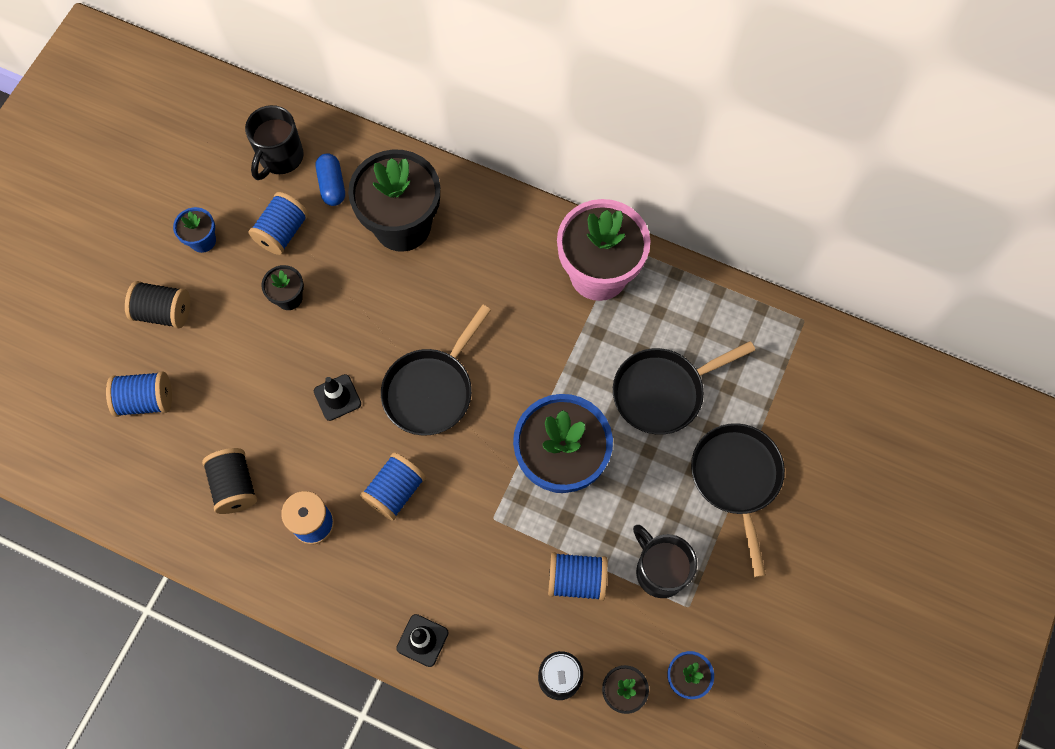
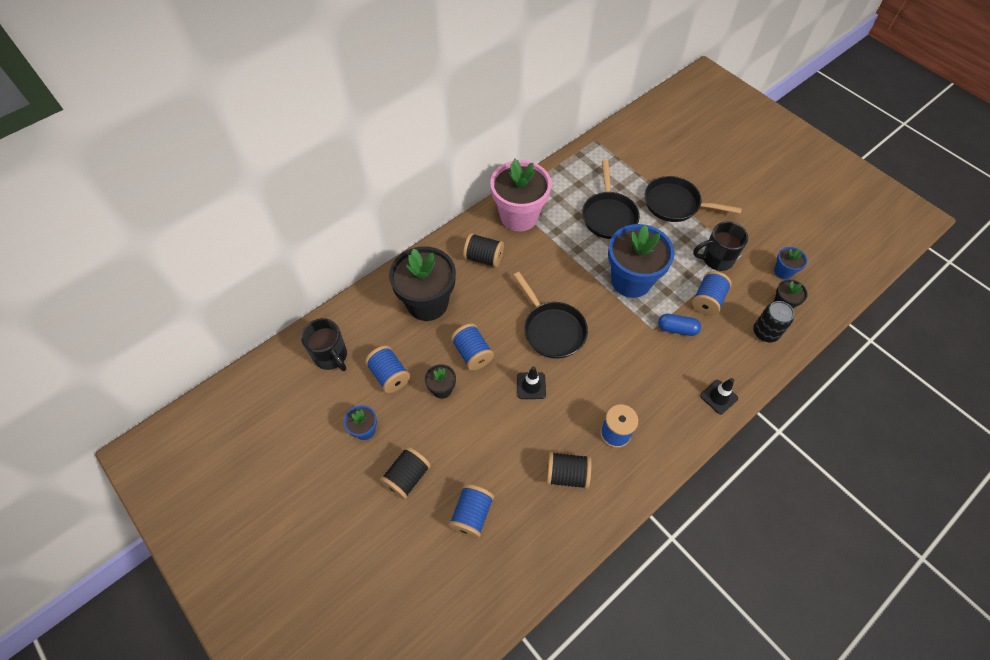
camera: 65 degrees left, 10 degrees down
(332, 185) = (372, 332): blue capsule -> blue capsule (677, 329)
(395, 491) = (612, 375): blue spool -> blue spool (472, 353)
(505, 260) = (483, 258): none -> black spool

